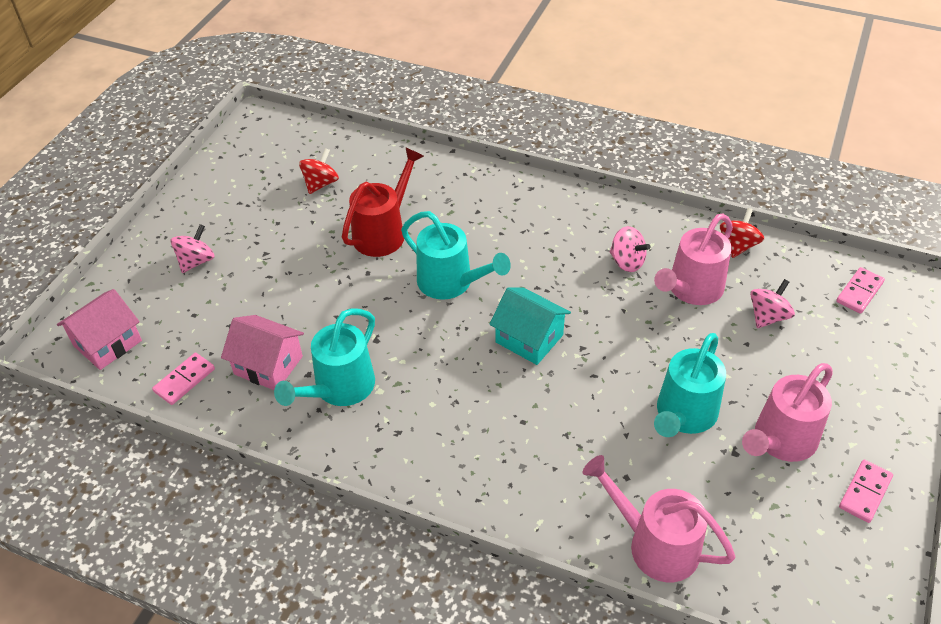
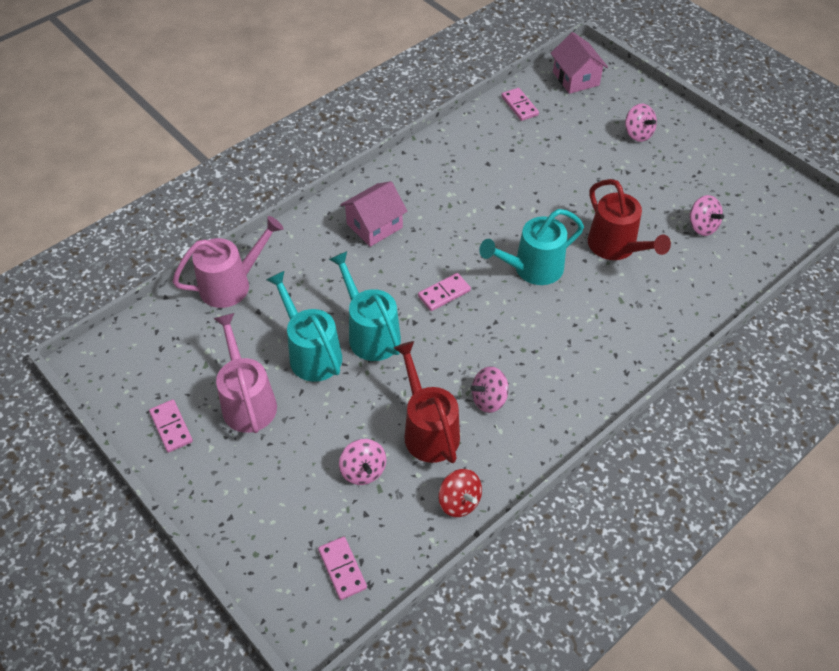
camera: 115 degrees right, 5 degrees up
(268, 365) = (508, 146): pink house -> pink house (374, 226)
(320, 184) = (702, 226): red spinning top -> pink spinning top
(339, 389) = (464, 174): turquoise watering can -> turquoise watering can (370, 333)
(529, 338) = (444, 293): turquoise house -> pink domino
(691, 290) = (428, 430): pink watering can -> red watering can

